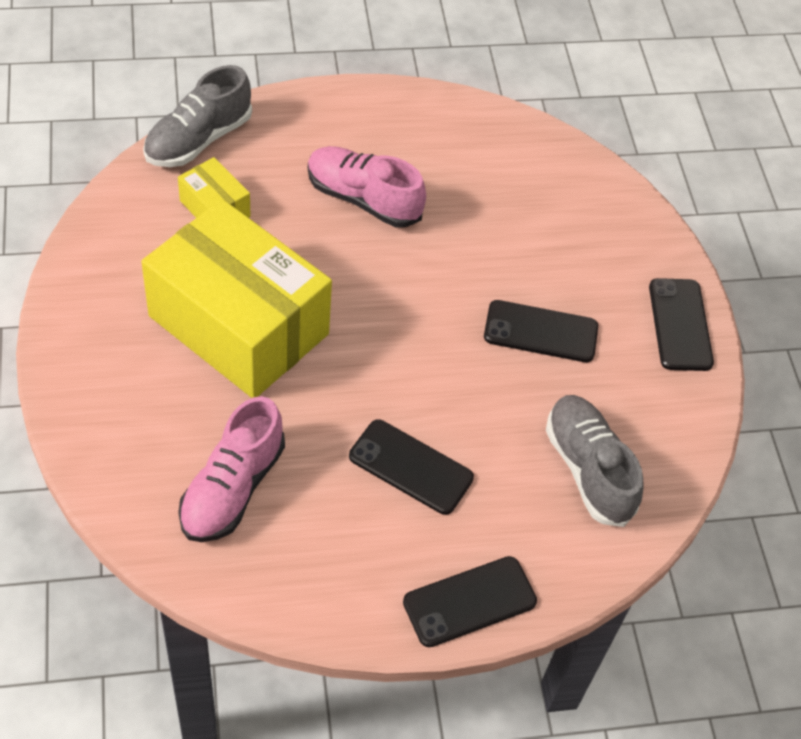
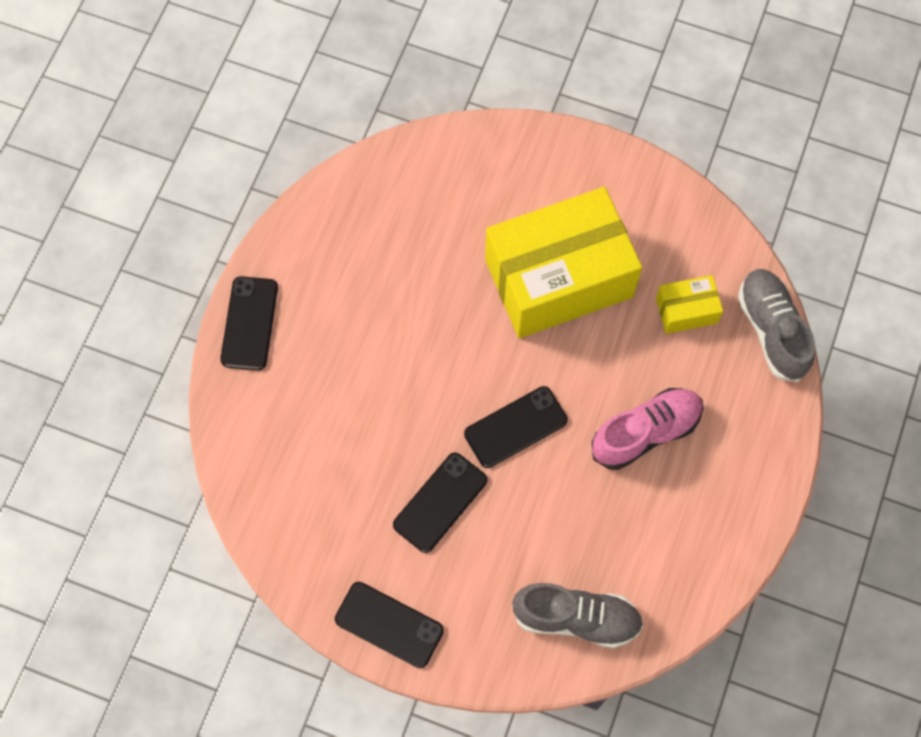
camera: 125 degrees right, 15 degrees up
(232, 488) = (419, 215): pink shoe -> none
(411, 467) = (372, 339): black phone -> black phone (515, 427)
(588, 469) = (301, 464): grey shoe -> grey shoe (576, 618)

